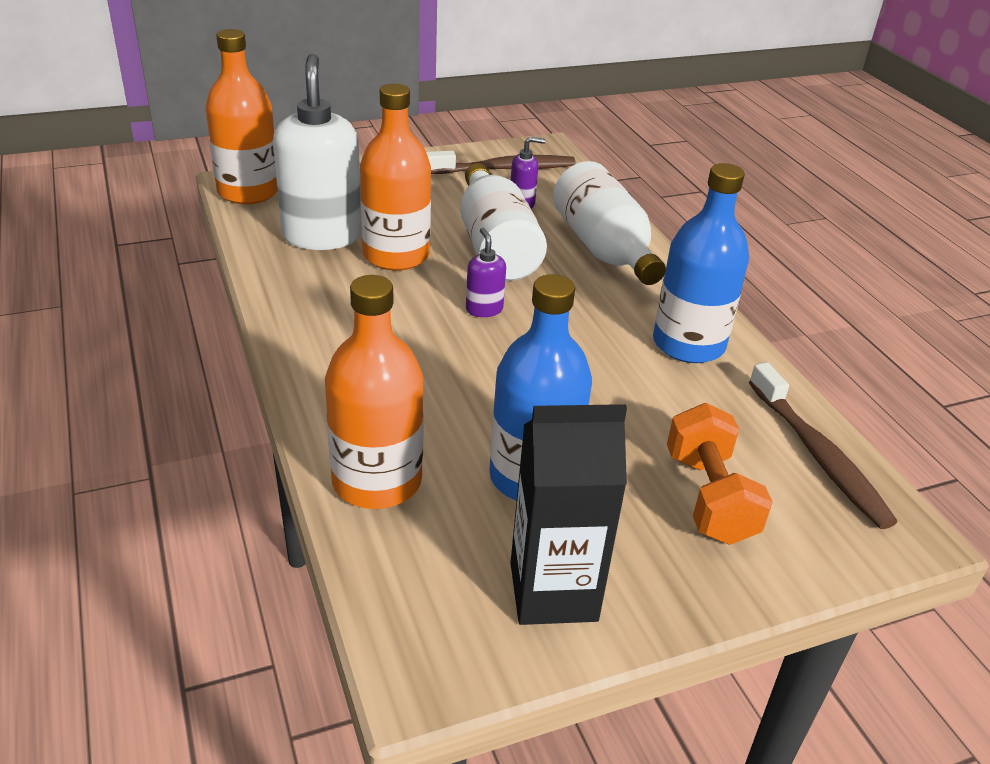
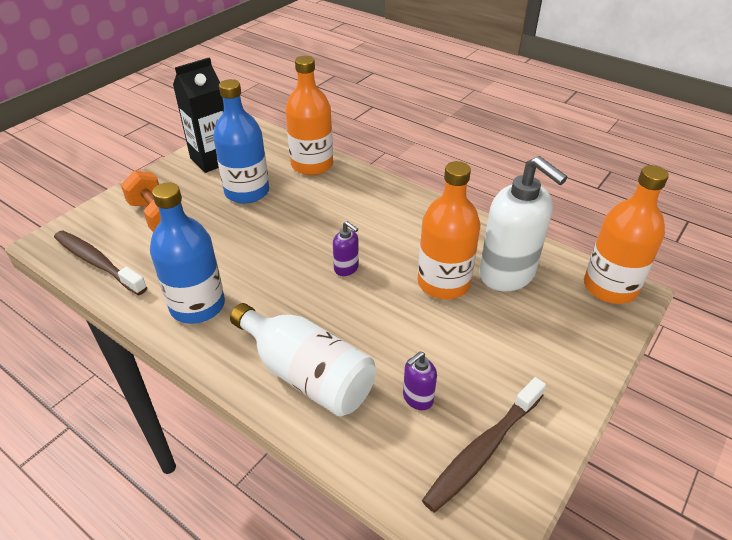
camera: 150 degrees right, 5 degrees up
(495, 246) = (390, 329): white bottle -> none

